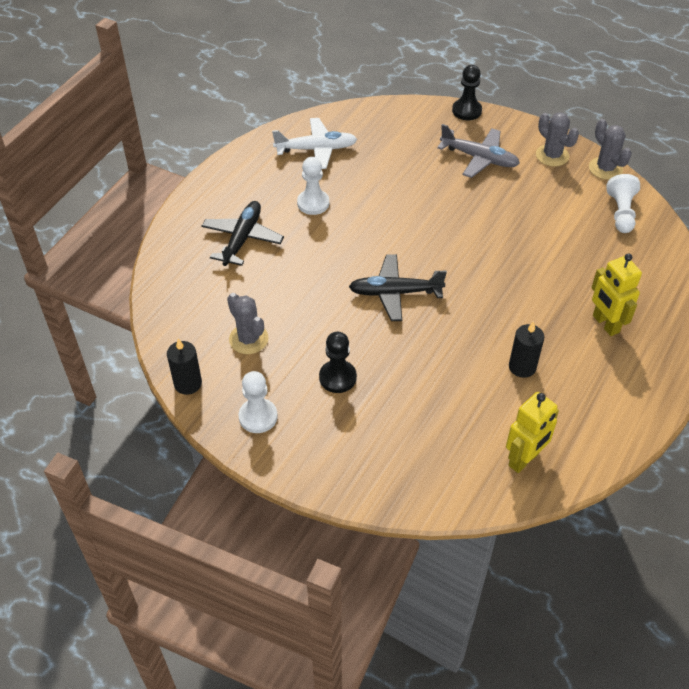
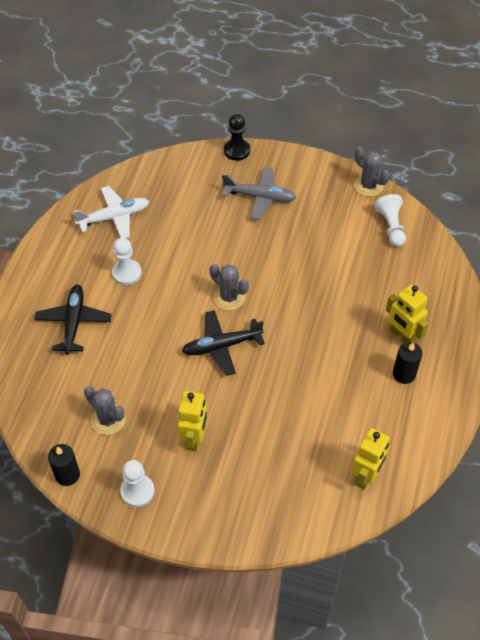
camera: 15 degrees left, 5 degrees up
(337, 377) = (194, 438): black pawn -> yellow robot
(522, 367) = (344, 392): black candle -> black candle (404, 374)
(552, 155) = (321, 182): grey cactus -> grey cactus (229, 297)

